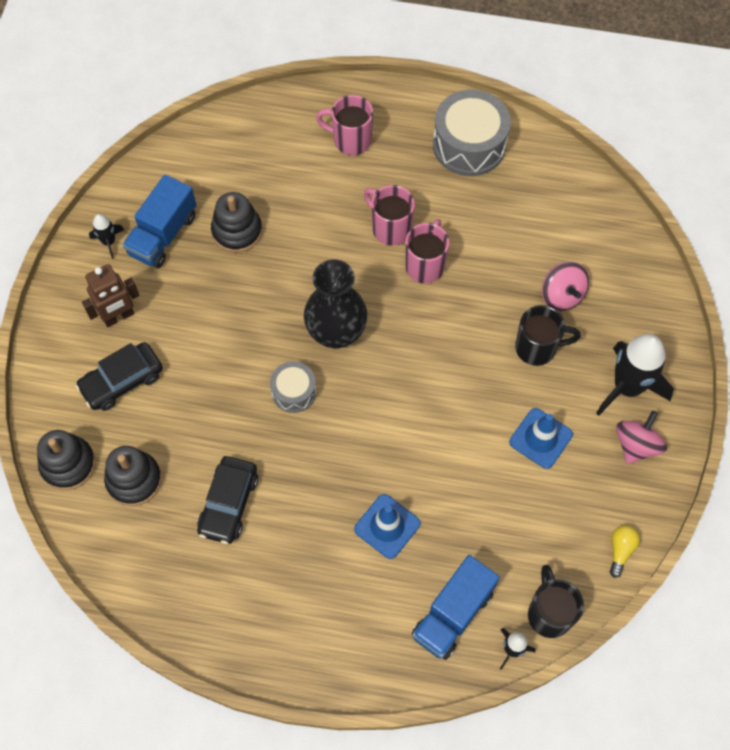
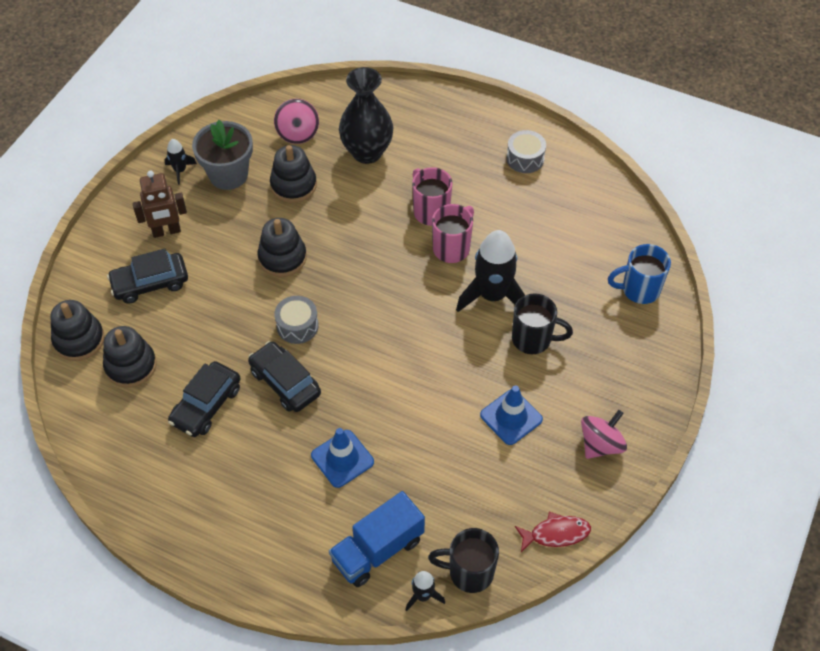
camera: 15 degrees right, 10 degrees down
(163, 235) = (228, 175): blue truck -> grey flower pot
(253, 318) = (282, 258): none -> black stacking toy
(302, 458) = (285, 382): none -> black car
(336, 333) = (352, 286): black vase -> black vase (367, 152)
(350, 140) = (419, 133): pink mug -> none
(469, 145) = (525, 158): grey drum -> grey drum, size x0.55
(549, 613) = (469, 572): black mug -> black mug turned 90 degrees counterclockwise
(562, 295) = (570, 300): pink spinning top -> pink spinning top (297, 133)
(620, 550) = (556, 533): yellow light bulb -> red fish
(626, 267) = (639, 290): none -> blue mug
(627, 387) = (608, 392): black rocket -> black rocket (492, 295)

